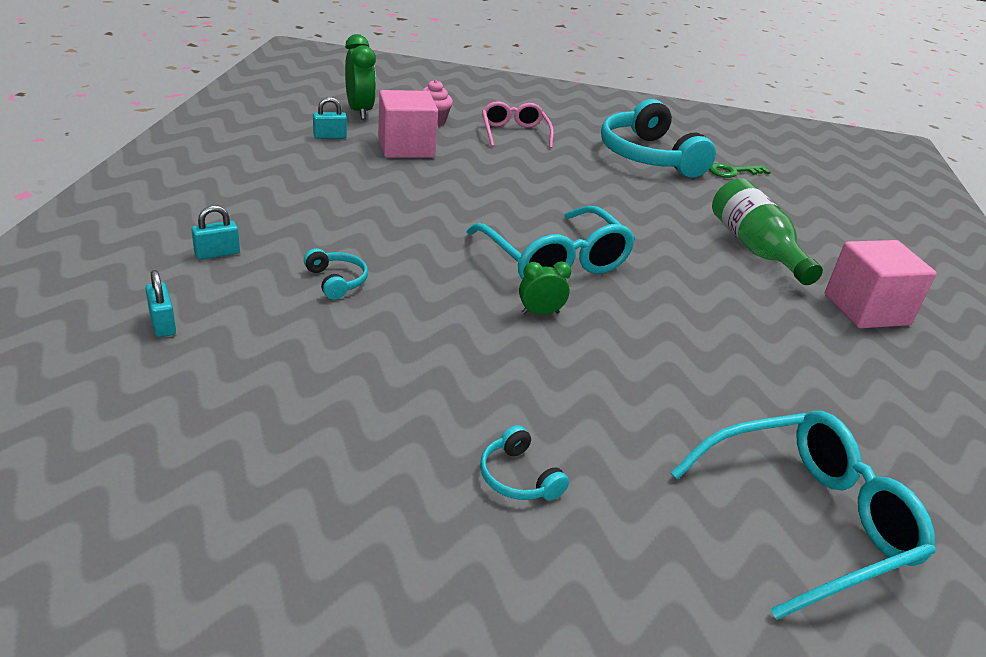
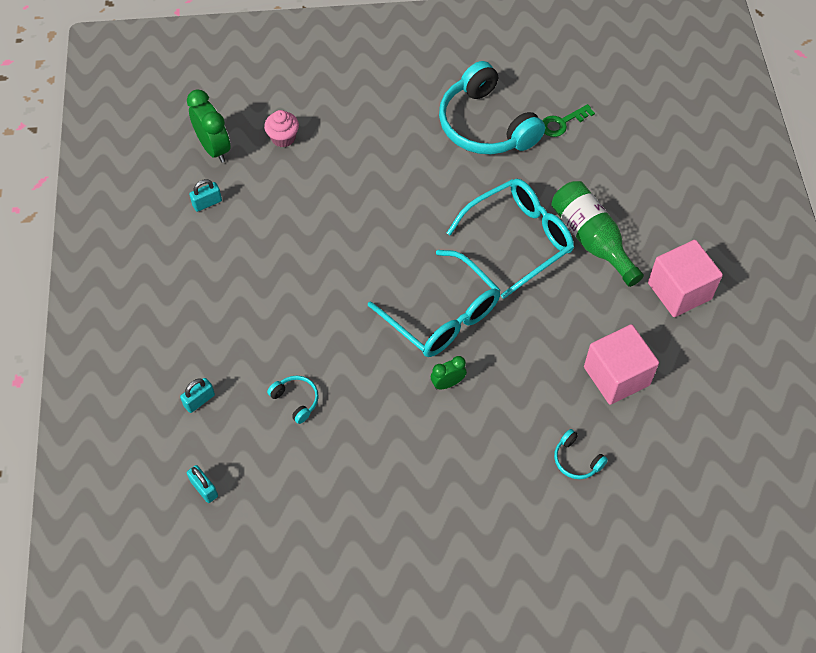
camera: 10 degrees left, 25 degrees up
(406, 147) = (277, 195): pink cube -> pink cube (616, 376)
(514, 133) = (360, 131): pink glasses -> none
(518, 477) = (473, 543): turquoise headphones -> turquoise headphones (576, 460)
(807, 520) = (645, 518): turquoise glasses -> turquoise glasses (519, 239)

